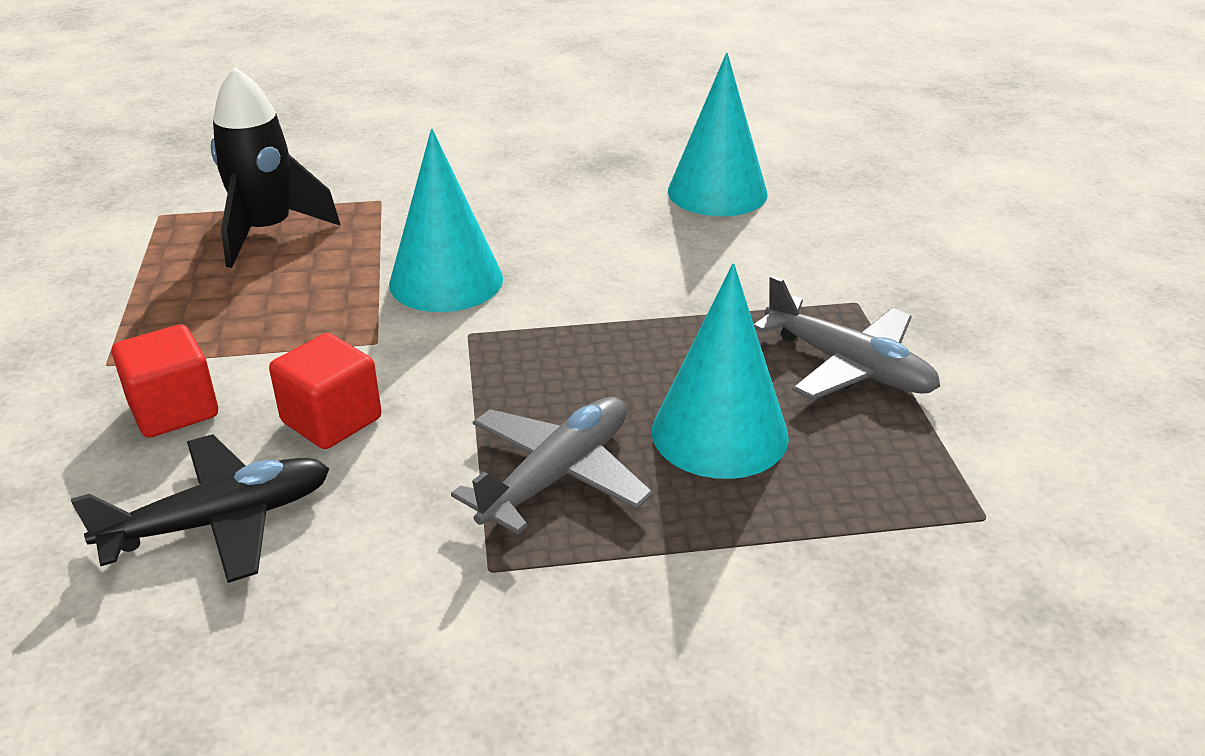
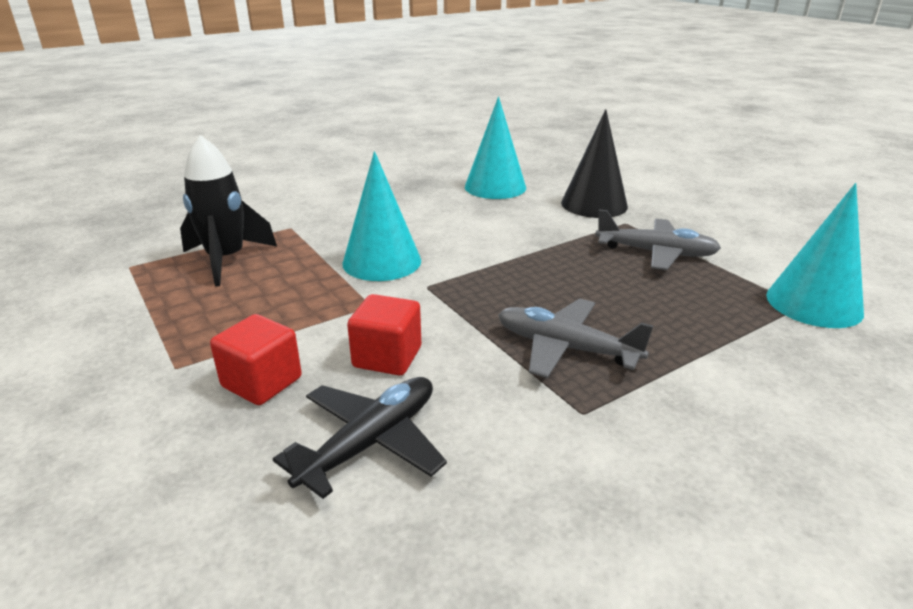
camera: 25 degrees left, 5 degrees down
(557, 475) = (565, 348): grey plane -> grey plane turned 75 degrees counterclockwise
(719, 433) = (629, 301): turquoise cone -> turquoise cone (813, 303)
(841, 257) = (594, 204): none -> black cone

